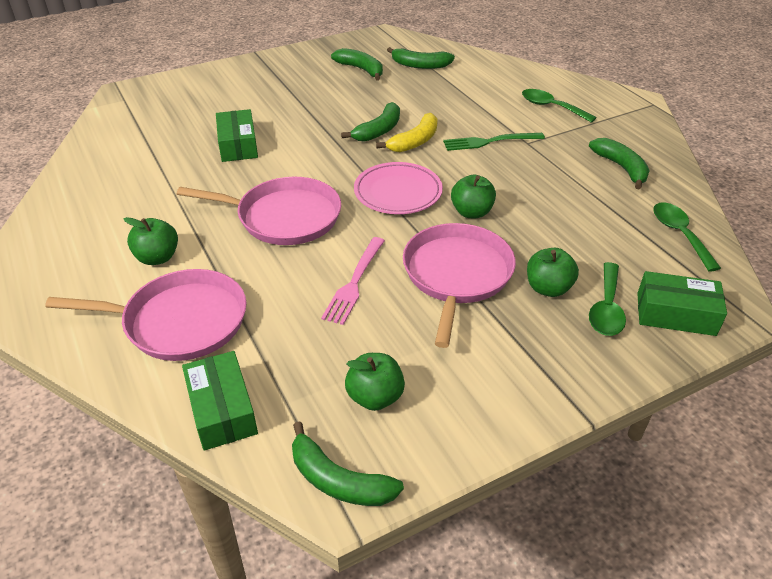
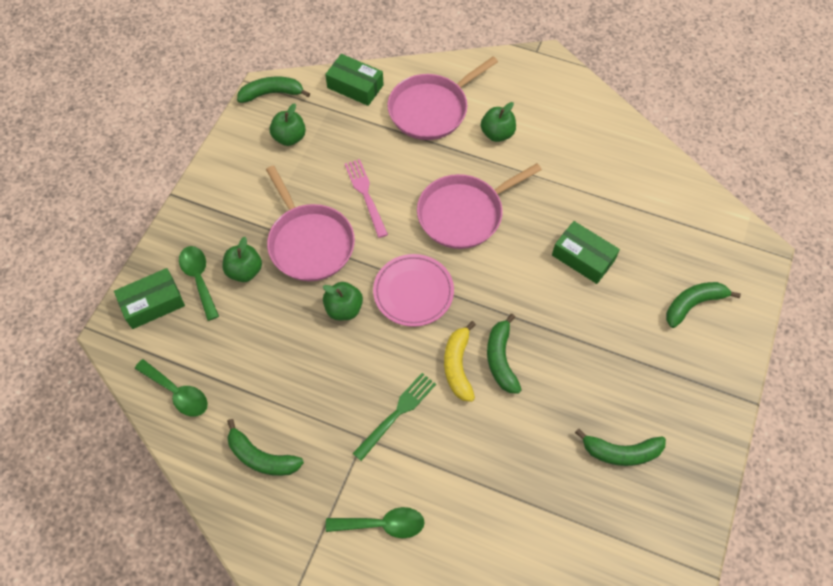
camera: 140 degrees right, 20 degrees up
(420, 65) = (575, 511): green banana -> green banana (693, 304)

